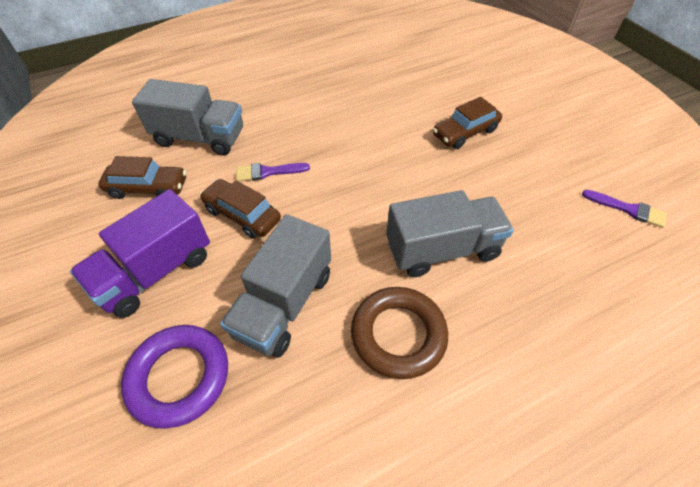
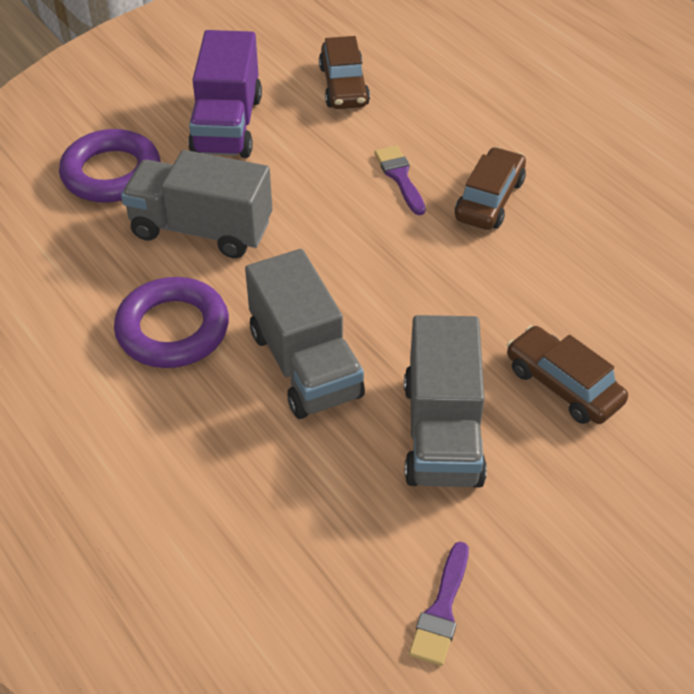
camera: 80 degrees right, 5 degrees down
(156, 272) = (227, 125): purple truck -> purple truck turned 120 degrees counterclockwise
(200, 138) = (444, 104): grey truck -> grey truck (442, 432)
(242, 215) = (321, 170): brown car -> brown car (489, 200)
(398, 334) = (173, 329): brown ring -> purple ring

